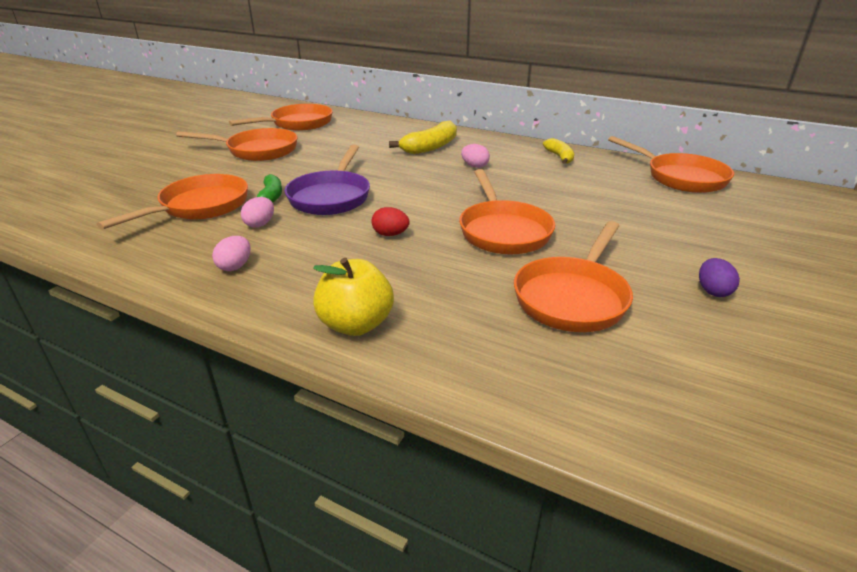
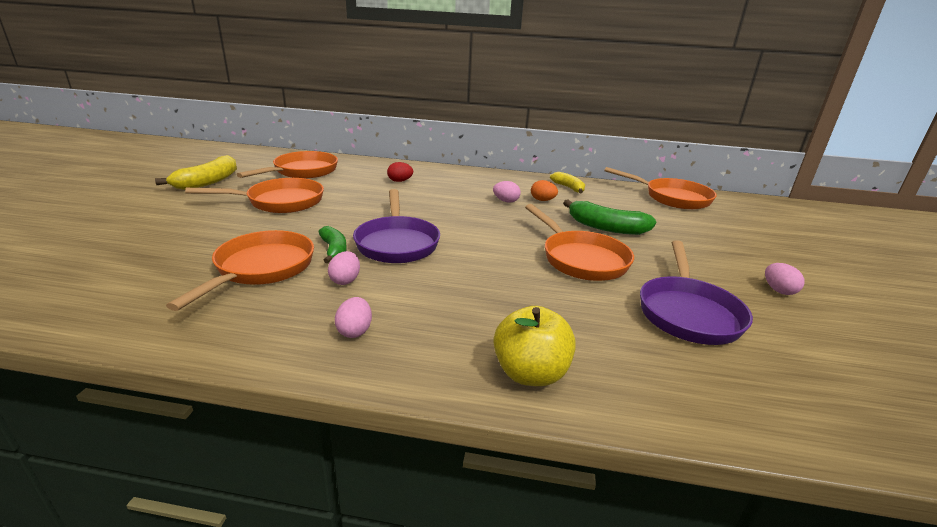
camera: 20 degrees left, 5 degrees down
(390, 234) = (486, 275): red egg -> red egg (400, 181)
(430, 147) = (452, 186): yellow banana -> yellow banana (208, 182)
(516, 168) = (542, 200): none -> orange egg
(563, 202) = (605, 227): none -> green banana
(573, 297) = (687, 312): orange pan -> purple pan
(713, 291) = (778, 290): purple egg -> pink egg

